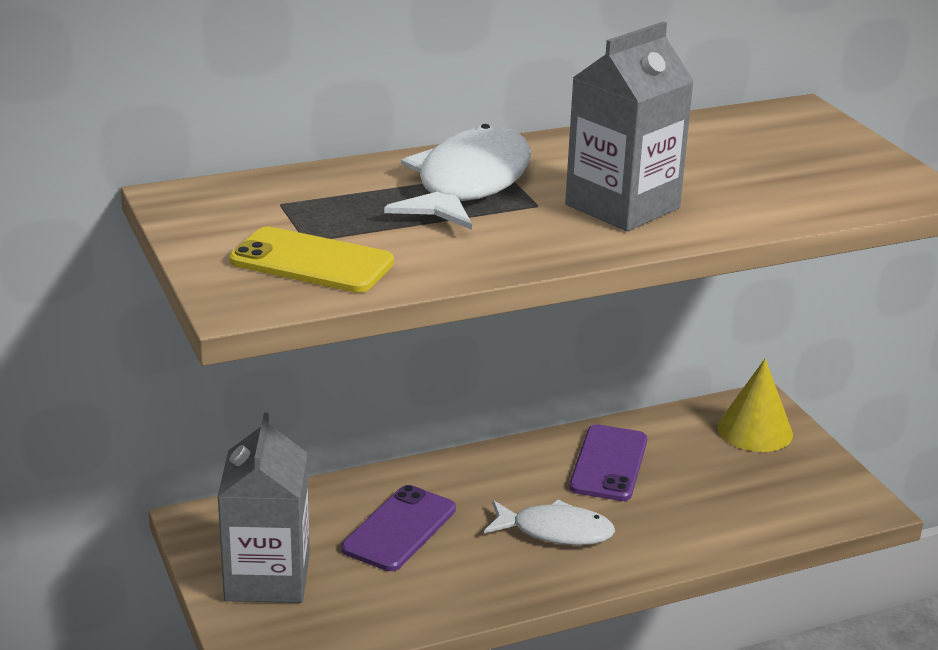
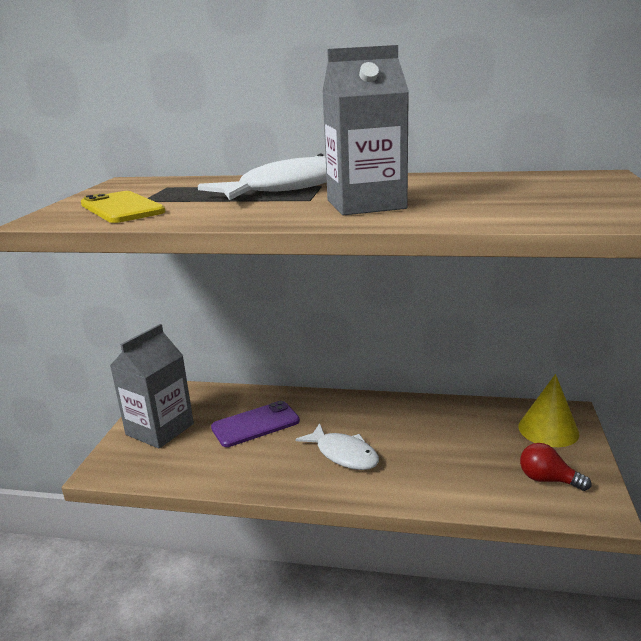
camera: 35 degrees right, 5 degrees down
(609, 464) = (421, 423): purple phone -> none
(797, 490) = (547, 479): none -> red light bulb

